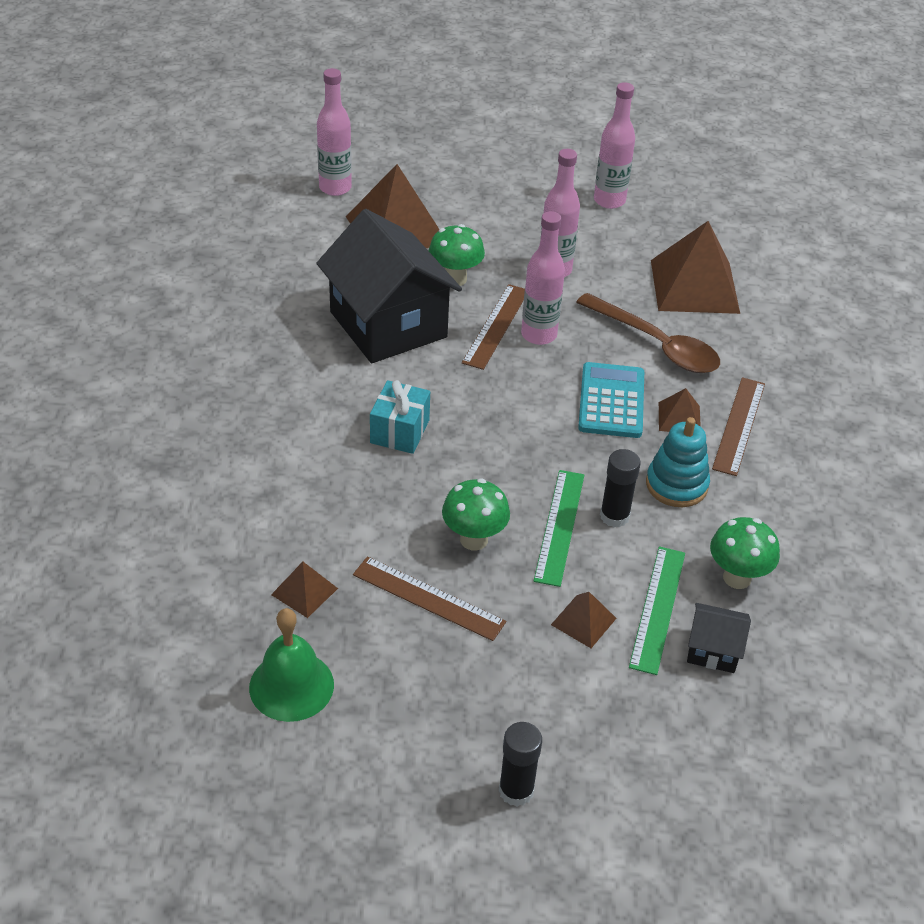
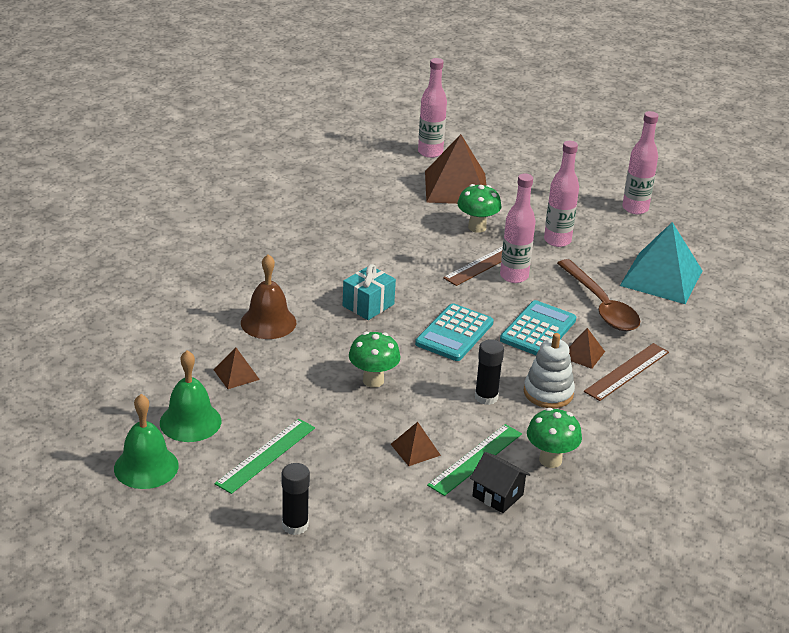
camera: 25 degrees right, 10 degrees down
(278, 778) = (146, 467): none -> green bell
(295, 498) = (268, 322): none -> brown bell
(388, 324) = (407, 242): black house -> none
(428, 598) = (316, 403): brown ruler -> none
(523, 438) = (454, 333): none -> turquoise calculator
(560, 526) = (441, 391): green ruler -> green ruler (266, 455)
(676, 485) = (548, 393): turquoise stacking toy -> white stacking toy
(694, 286) = (661, 278): brown pyramid -> turquoise pyramid

